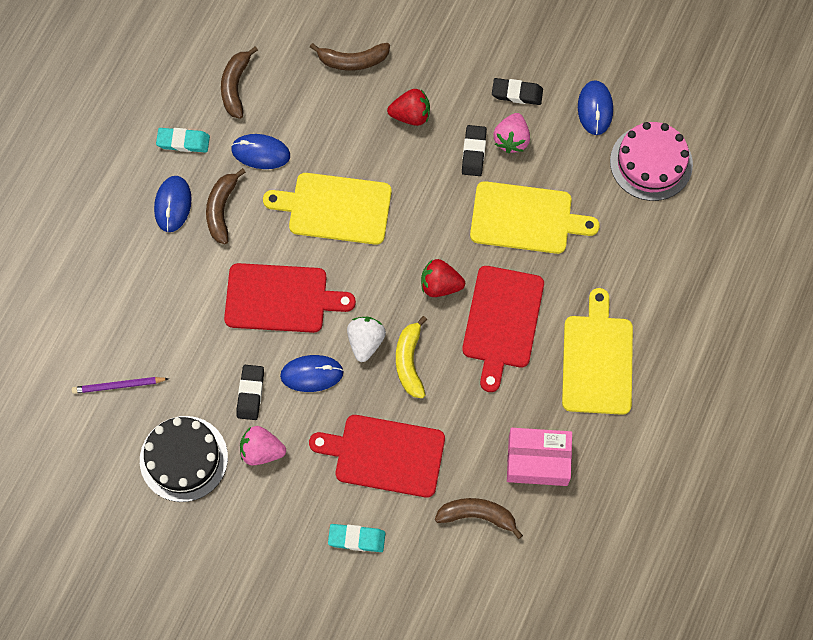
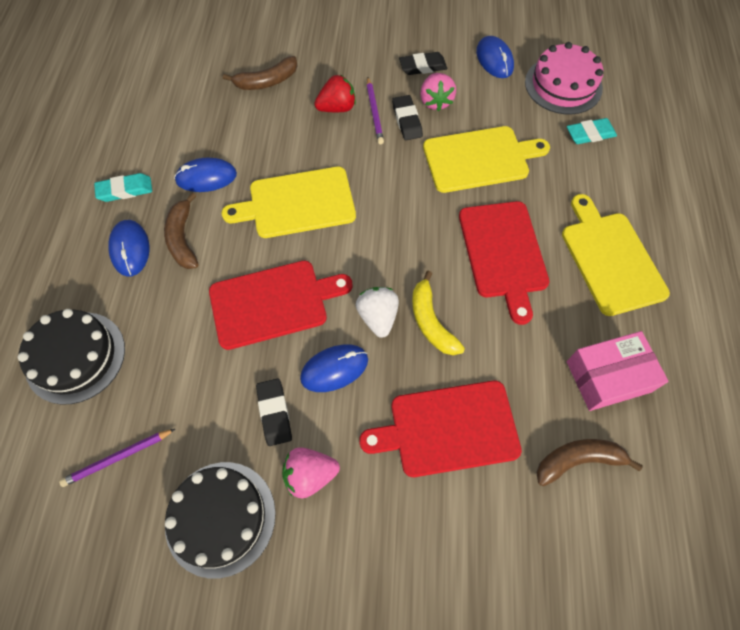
camera: 20 degrees left, 5 degrees down
(104, 290) = (75, 357): none -> black cake
(236, 86) = (163, 130): brown banana -> none
(356, 539) = (459, 540): turquoise eraser -> turquoise eraser (590, 134)
(440, 285) = (428, 240): red strawberry -> none
(445, 132) = (374, 112): none -> purple pencil

